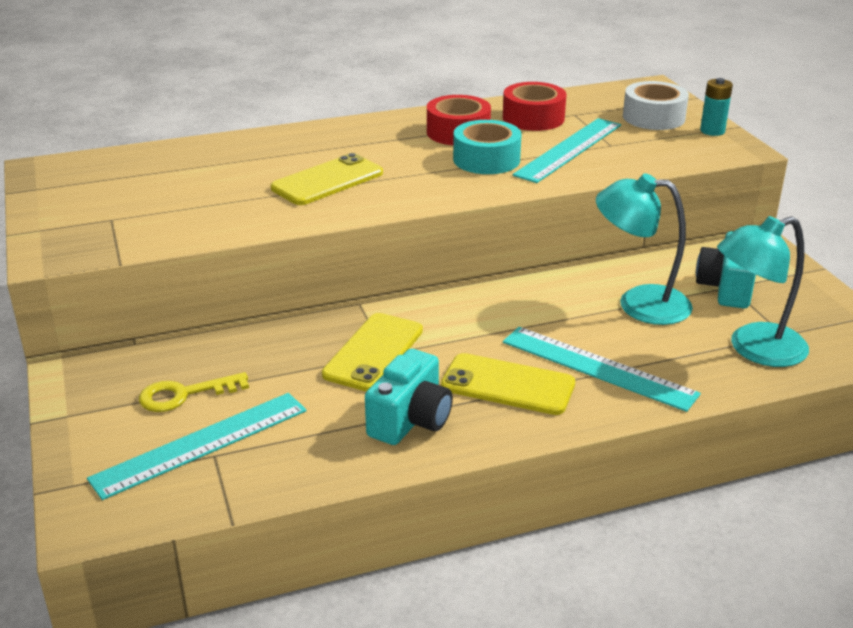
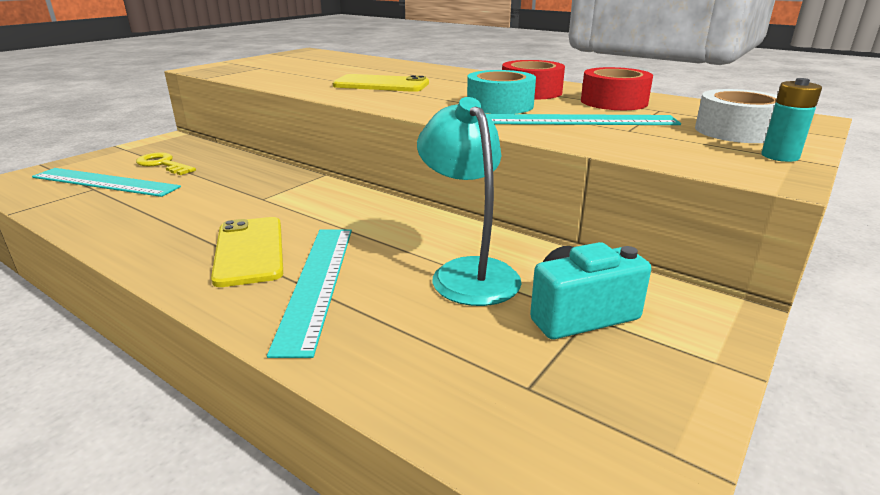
camera: 55 degrees right, 5 degrees down
(374, 352) = (259, 194): yellow phone -> none
(411, 420) = (167, 230): turquoise camera -> none
(754, 349) = (459, 372): turquoise lamp -> none

